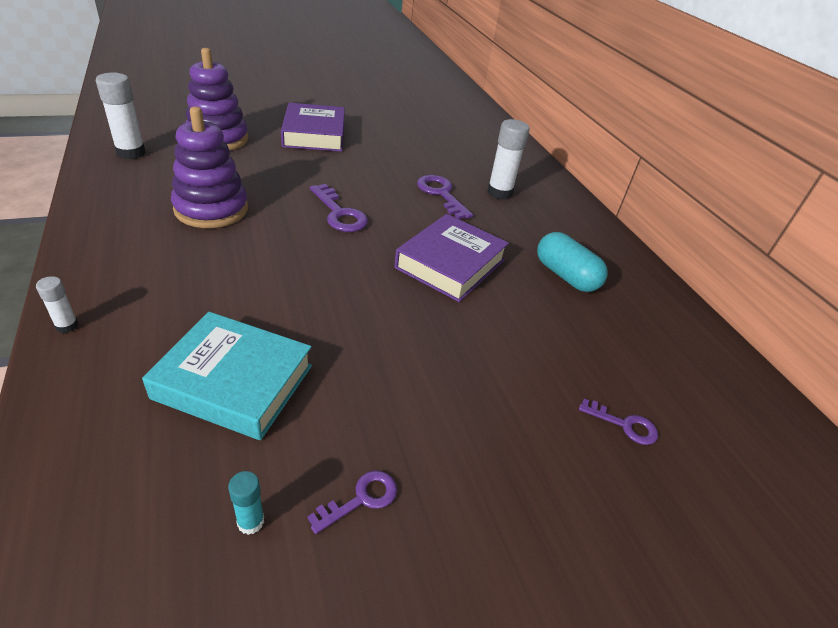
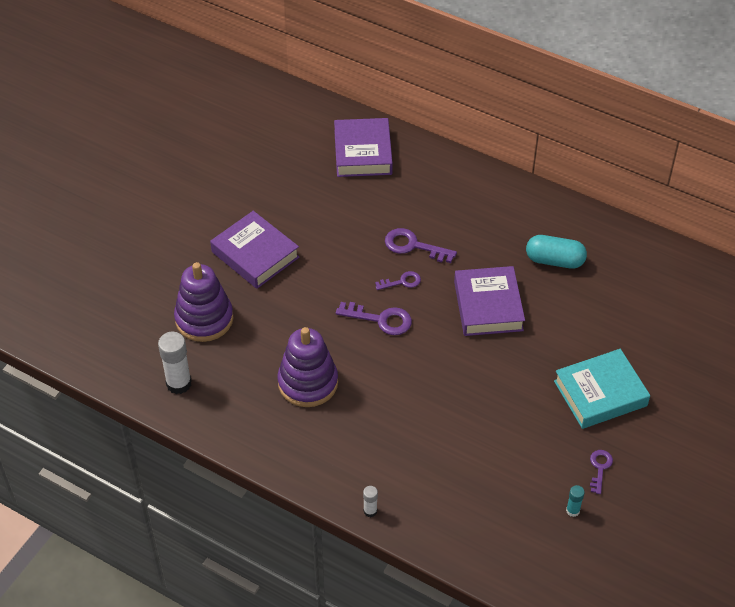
camera: 35 degrees left, 10 degrees up
(234, 382) = (485, 468): turquoise book -> turquoise book (600, 393)
(480, 137) = (363, 152): none -> purple book
(499, 193) = (444, 212): white glue stick -> none
(624, 425) = (664, 342): purple key -> purple key (402, 282)

